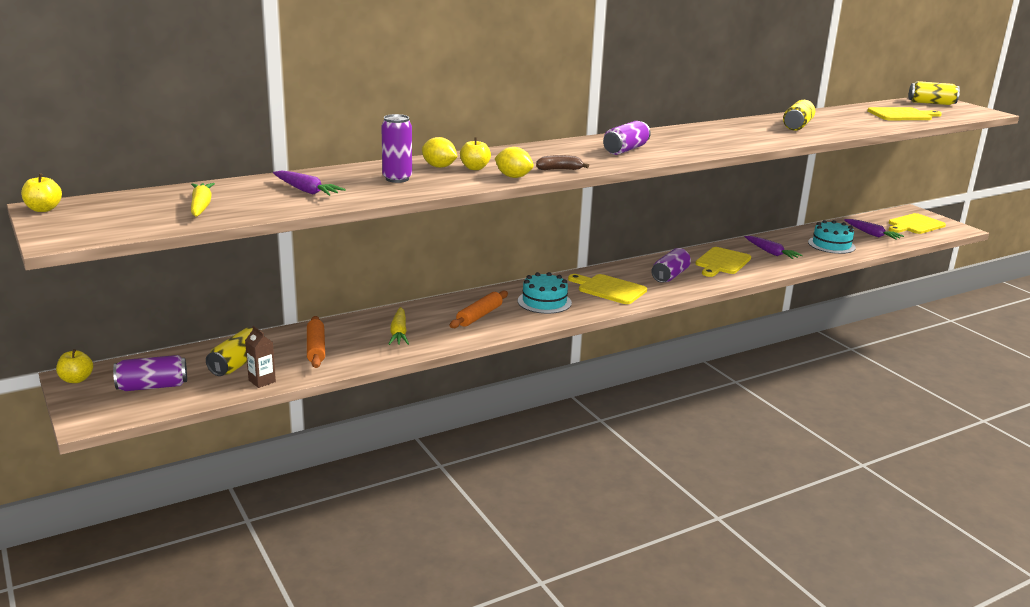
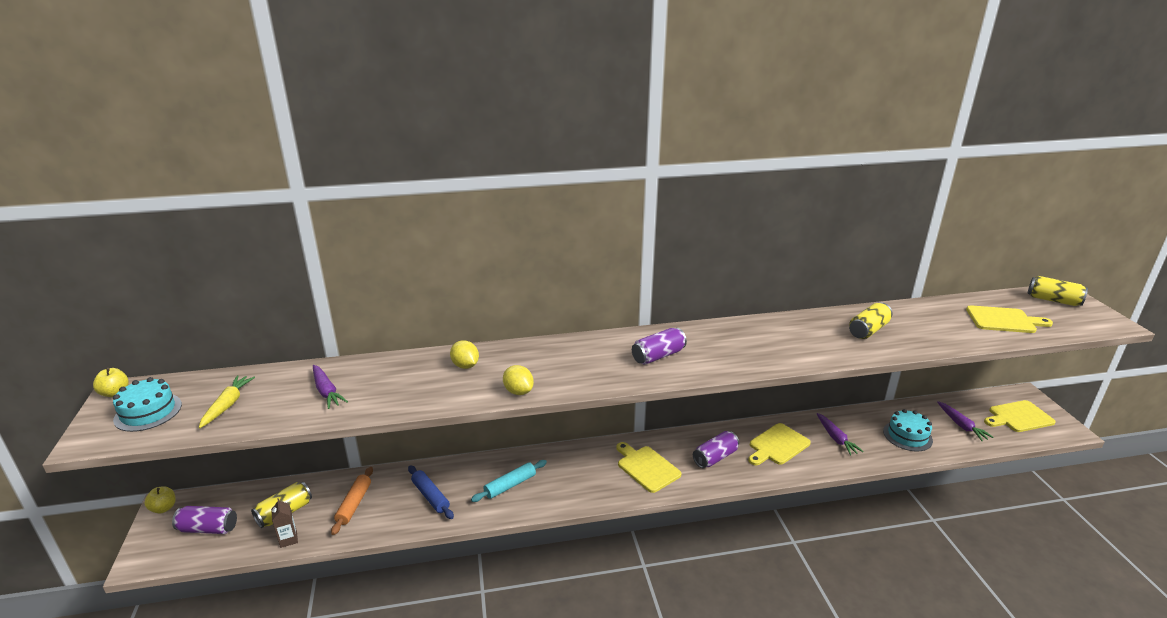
camera: 20 degrees right, 5 degrees up
(397, 179) = (415, 382): purple can -> none
(399, 333) = (430, 496): yellow carrot -> blue rolling pin
(475, 168) = (495, 372): yellow apple -> none
(479, 316) = (510, 485): orange rolling pin -> turquoise rolling pin
(544, 302) = (577, 475): turquoise cake -> turquoise cake (148, 412)
(559, 169) = (570, 384): brown banana -> none

